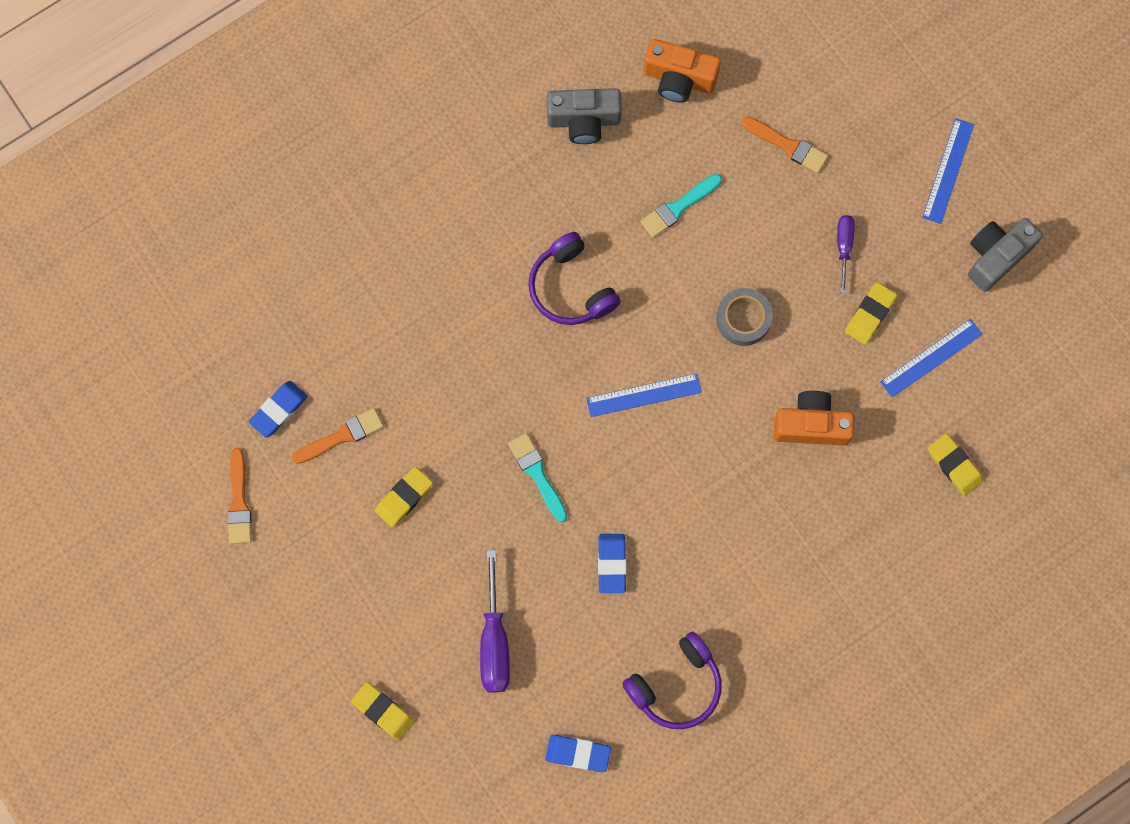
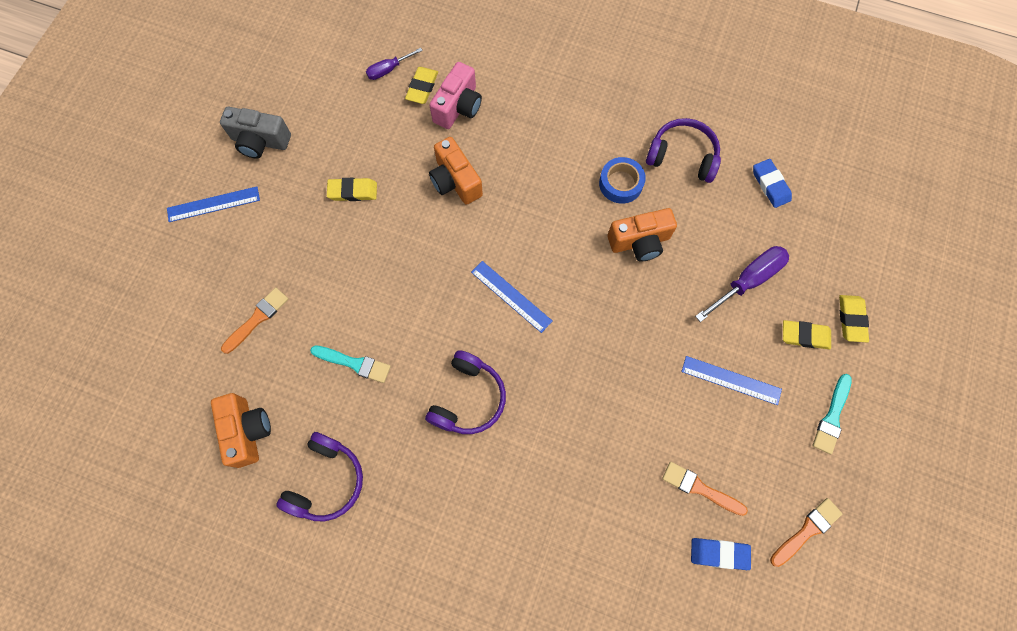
camera: 125 degrees left, 5 degrees down
(404, 498) = (706, 409): yellow eraser -> yellow eraser (804, 336)
(537, 474) = (618, 329): turquoise brush -> turquoise brush (832, 416)
(584, 120) = (327, 481): grey camera -> purple headphones
(612, 564) = (639, 242): blue eraser -> orange camera
(690, 594) = (620, 183): none -> blue tape
(743, 319) = (410, 267): grey tape -> none
(787, 145) = (257, 319): orange brush -> orange brush turned 45 degrees clockwise
(844, 247) = (313, 235): purple screwdriver -> purple screwdriver (388, 70)
(902, 488) = (458, 107): none -> pink camera
(931, 358) = (359, 139): blue ruler -> blue ruler (731, 380)

